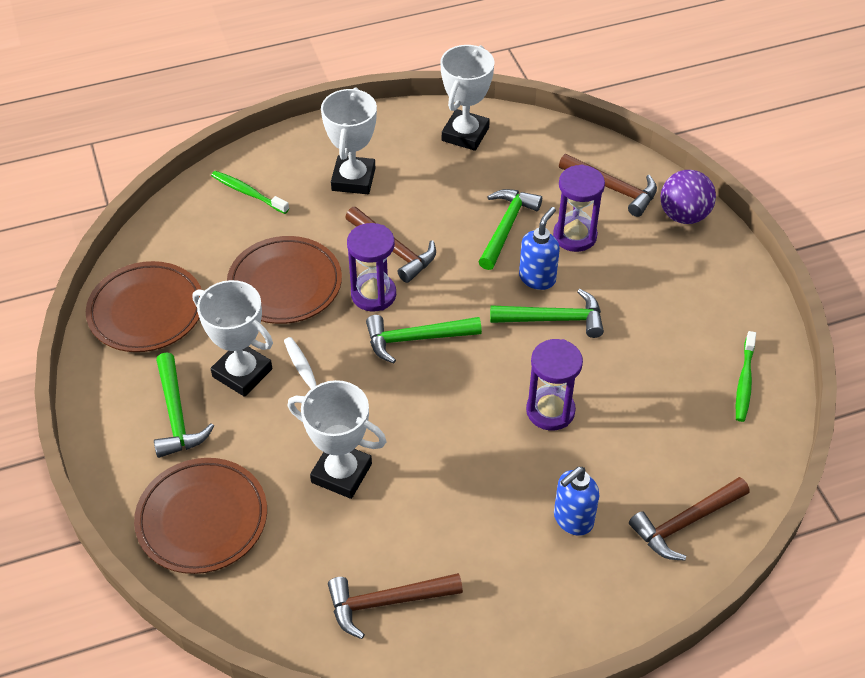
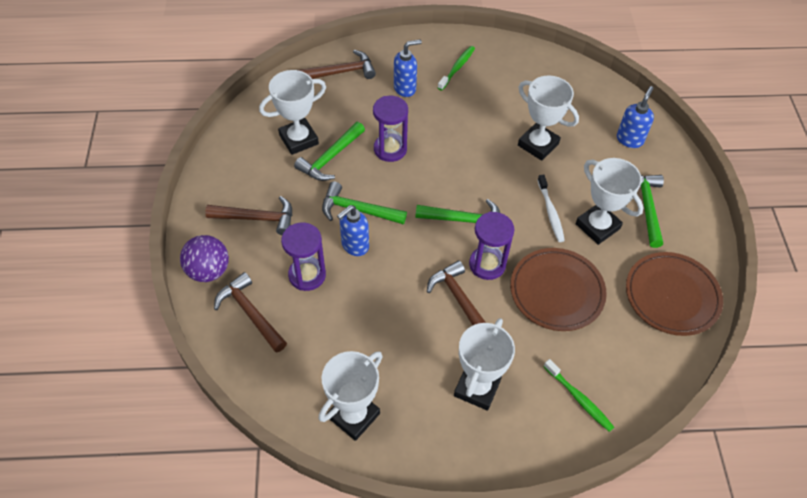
camera: 165 degrees left, 5 degrees up
(202, 519) = (629, 139): brown plate -> blue soap dispenser
(387, 602) = (525, 75): brown hammer -> brown hammer (257, 218)
(506, 227) = (359, 298): green hammer -> green hammer (330, 158)
(681, 393) = (299, 139): none -> white trophy
(744, 382) = (253, 136): green toothbrush -> green toothbrush (457, 68)

